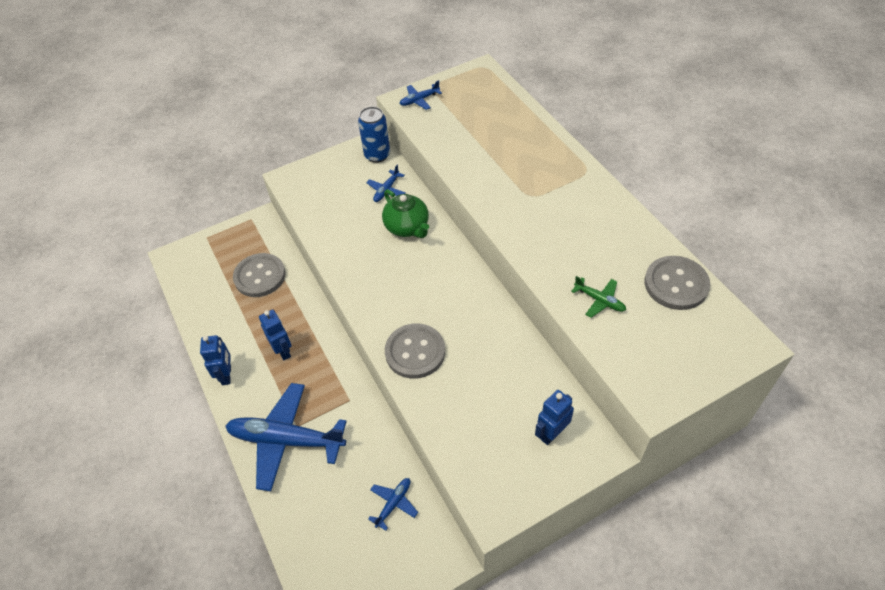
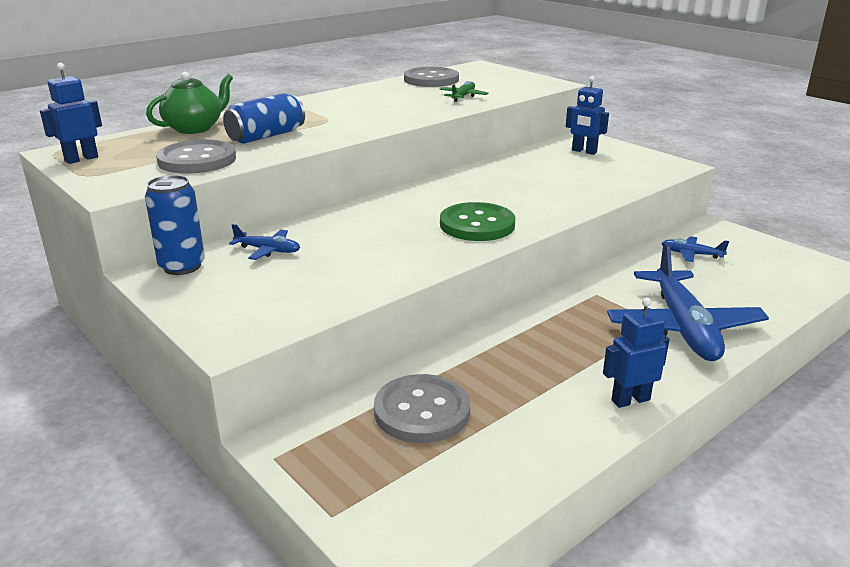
camera: 105 degrees left, 25 degrees down
(283, 351) = (556, 356): blue robot -> blue robot (81, 159)
(392, 303) = (477, 225): none -> green button
(407, 227) = (344, 229): green teapot -> green teapot (195, 128)
(415, 352) = (539, 207): grey button -> grey button (197, 160)
(419, 100) = (119, 180): blue plane -> none
(494, 160) = (266, 136): none -> blue can

